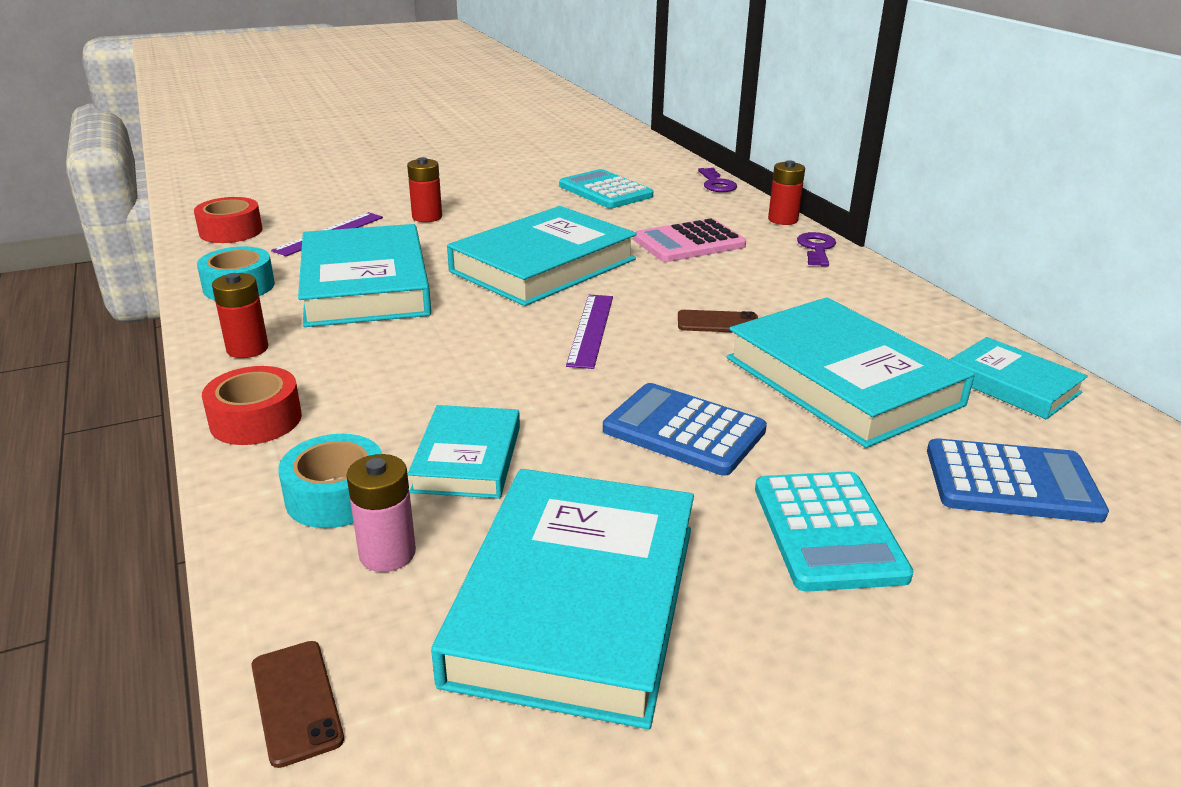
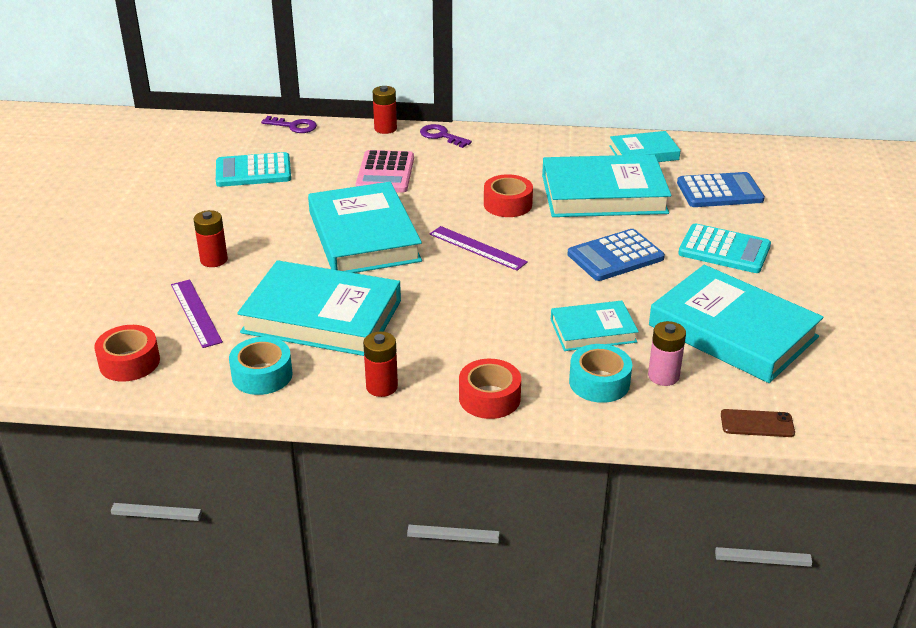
camera: 60 degrees left, 5 degrees up
(467, 459) = (593, 330): turquoise book -> turquoise book turned 45 degrees counterclockwise
(718, 322) = (507, 204): brown phone -> red tape
(1011, 483) = (719, 191): blue calculator -> blue calculator turned 45 degrees clockwise

